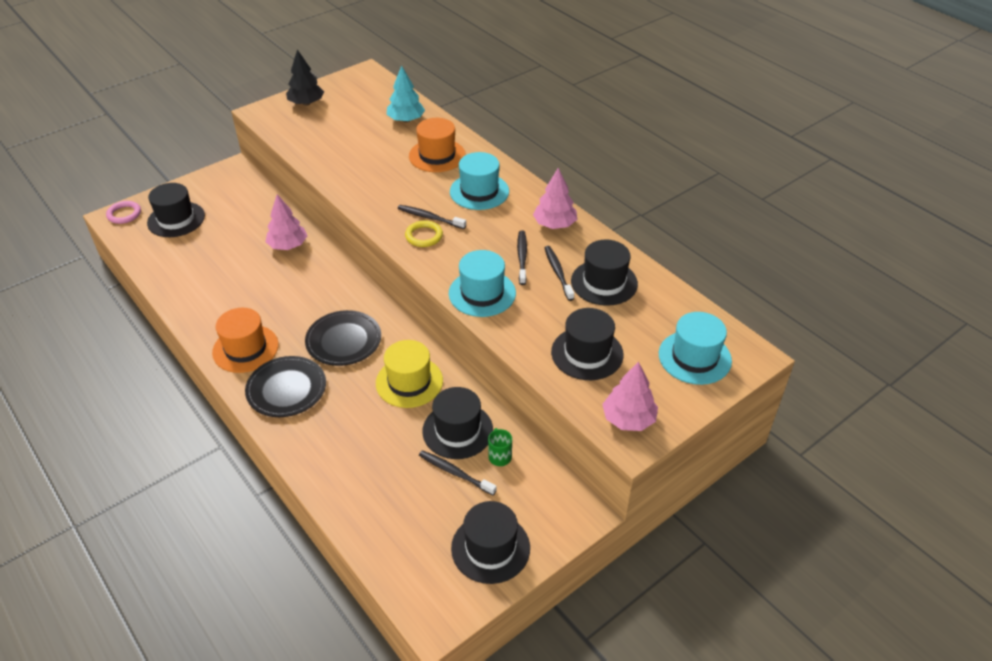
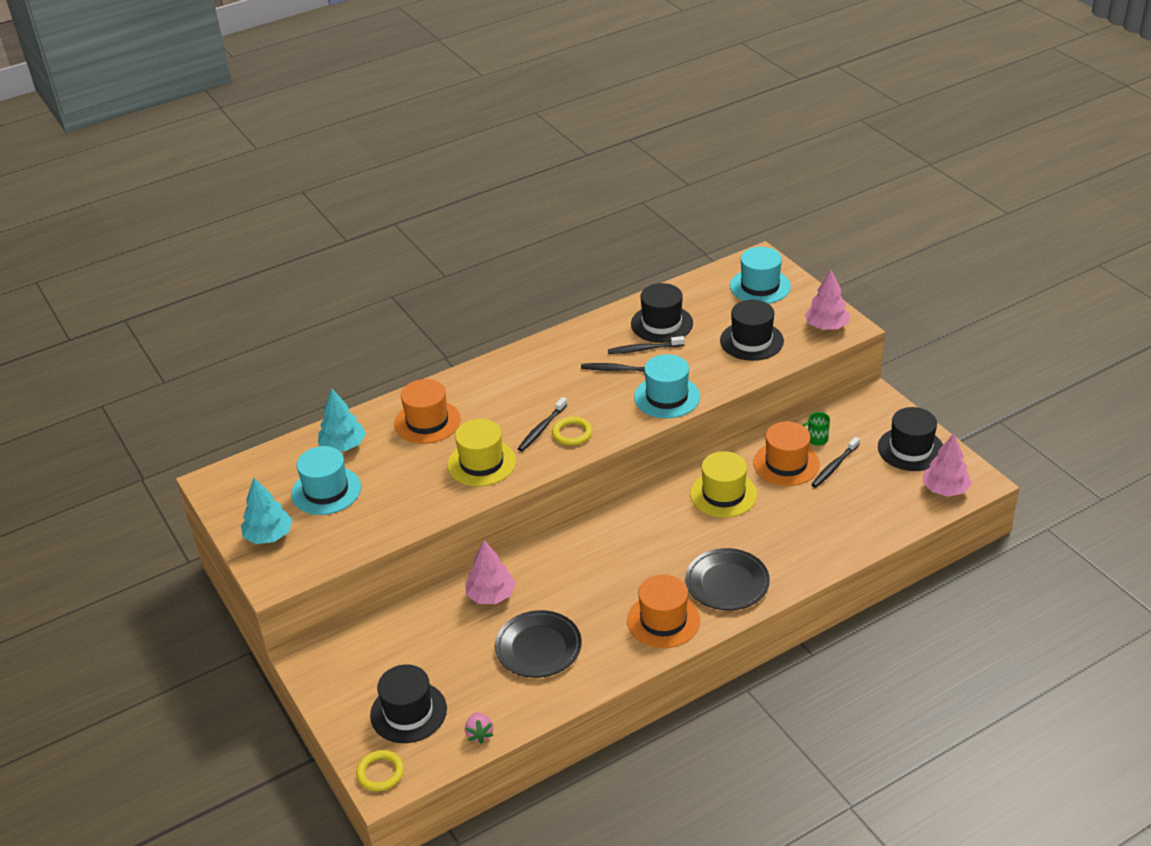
camera: 80 degrees left, 5 degrees down
(124, 214) = (380, 773): pink ring -> yellow ring
(146, 256) = (479, 734): none -> pink strawberry
(306, 103) = (269, 536): black tree -> turquoise tree
(344, 341) = (661, 542): black plate -> black plate (538, 647)
(384, 189) = (481, 463): none -> yellow hat
(457, 430) = (786, 463): black hat -> orange hat
(479, 191) = (504, 393): turquoise hat -> turquoise hat (326, 490)
(554, 224) = (571, 346): pink tree -> pink tree (945, 489)

